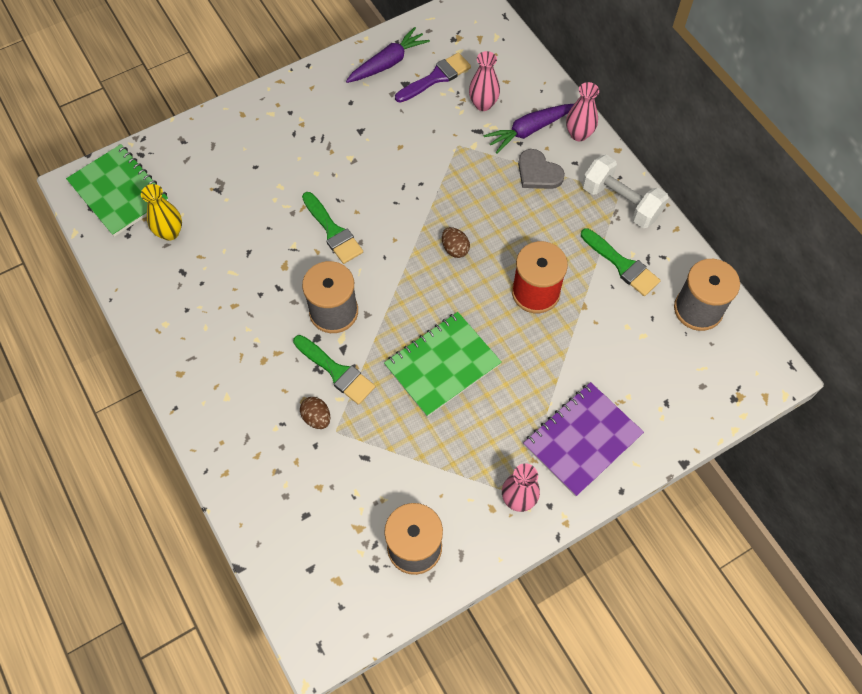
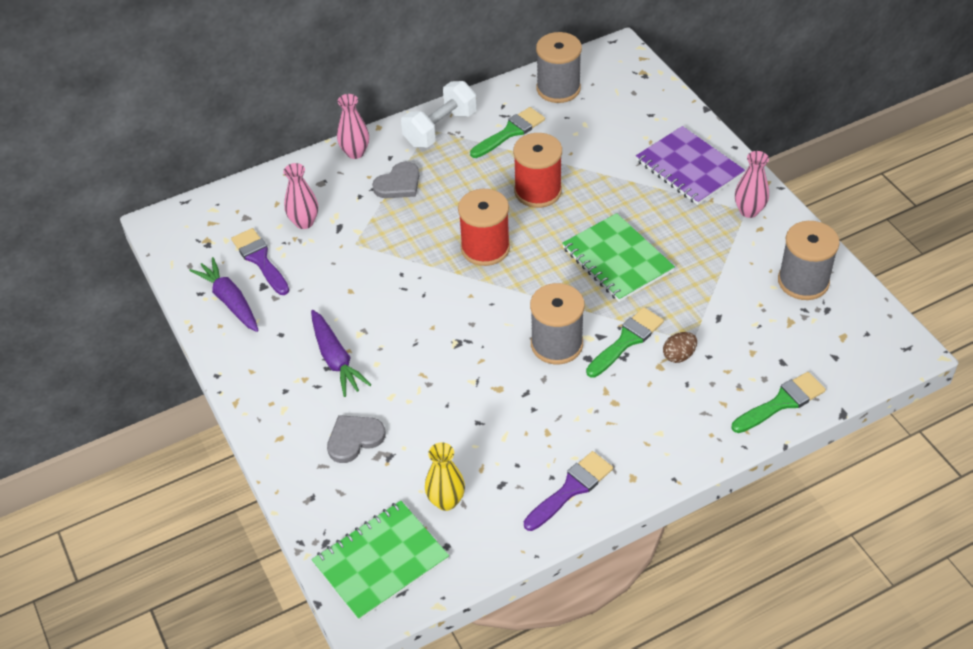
camera: 85 degrees left, 15 degrees down
(172, 324) = (571, 489): none -> purple brush
(237, 164) = (354, 439): none -> grey heart
(333, 231) = (456, 347): green brush -> green brush (781, 402)
(455, 249) = (485, 248): brown egg -> red spool
(529, 130) = (345, 188): purple carrot -> purple carrot (336, 359)

